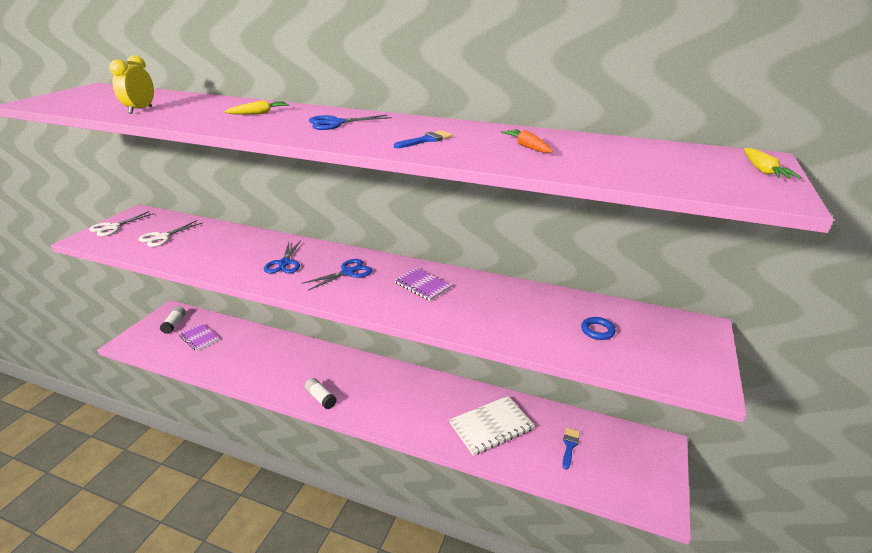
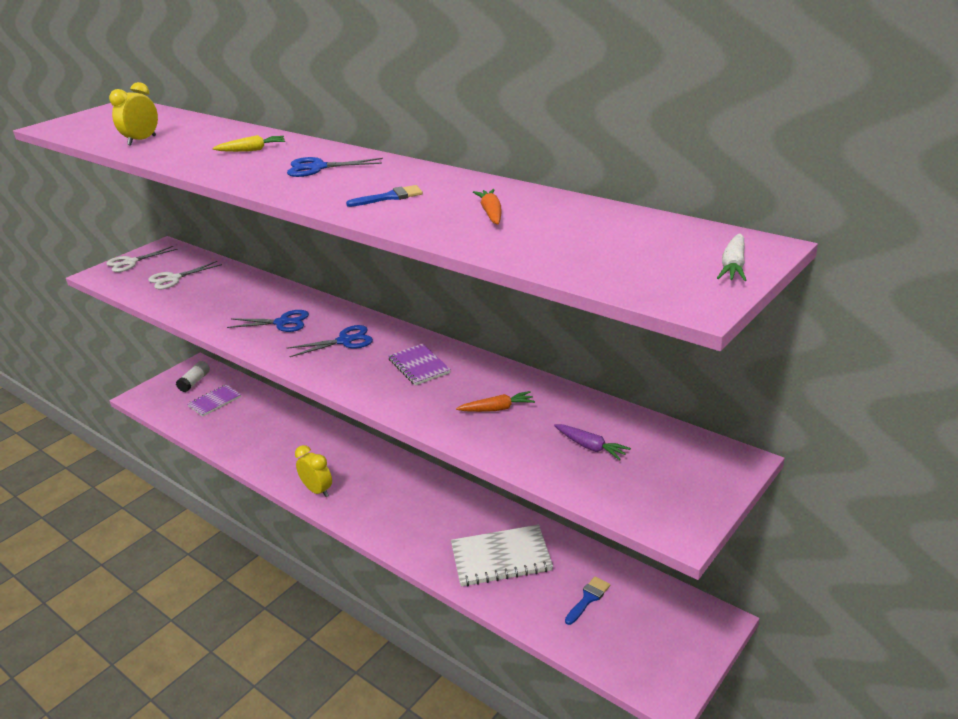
camera: 20 degrees right, 0 degrees up
(199, 338) = (214, 401): purple notebook -> purple notebook turned 75 degrees clockwise
(284, 263) = (282, 322): blue scissors -> blue scissors turned 105 degrees counterclockwise
(321, 398) = (317, 490): white glue stick -> yellow clock
(507, 311) = (497, 409): none -> orange carrot
(597, 331) = (590, 447): blue ring -> purple carrot
(763, 171) = (733, 266): yellow carrot -> white carrot

